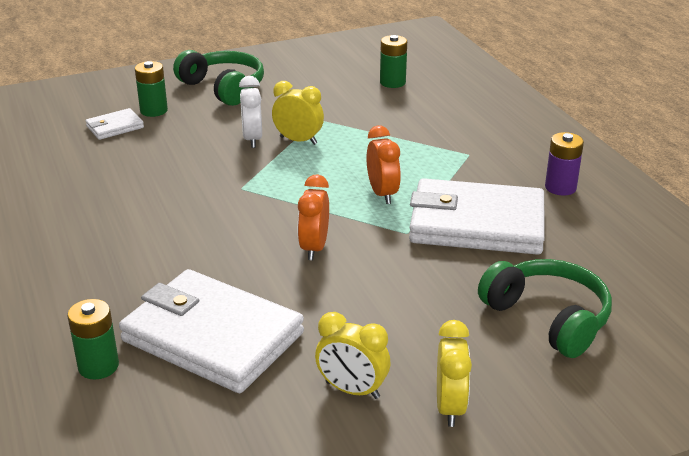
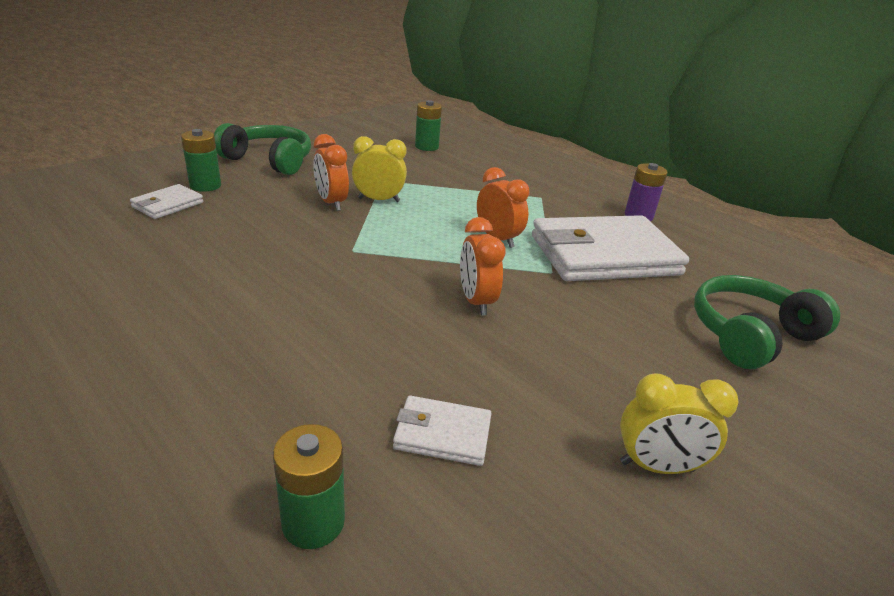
camera: 25 degrees left, 0 degrees up
(212, 336) = (442, 434): white wallet -> white wallet, size x0.44
(252, 139) = (331, 203): white clock -> orange clock
(450, 407) = (770, 460): yellow clock -> none
(548, 318) = (750, 335): green headphones -> green headphones turned 60 degrees counterclockwise

